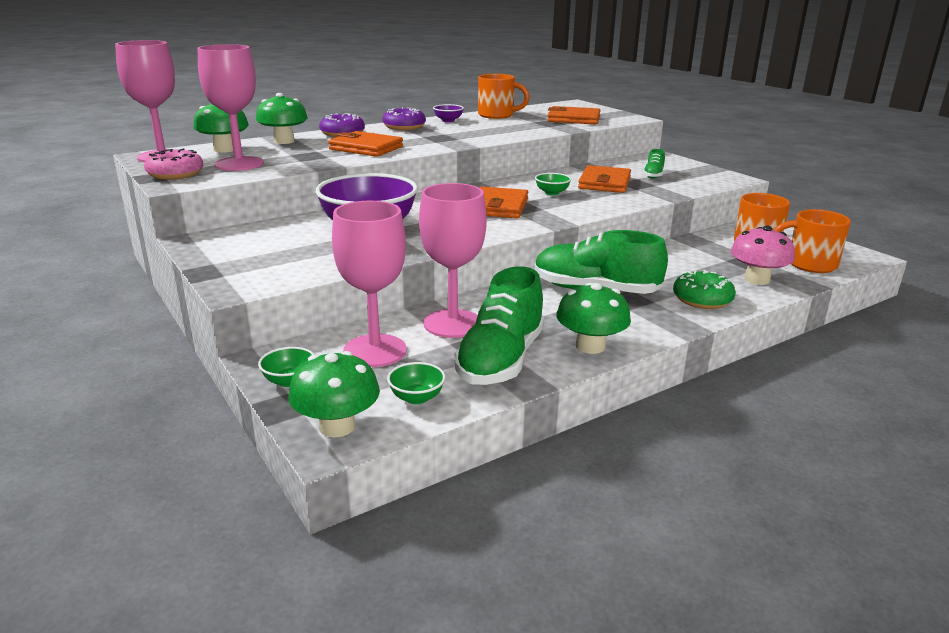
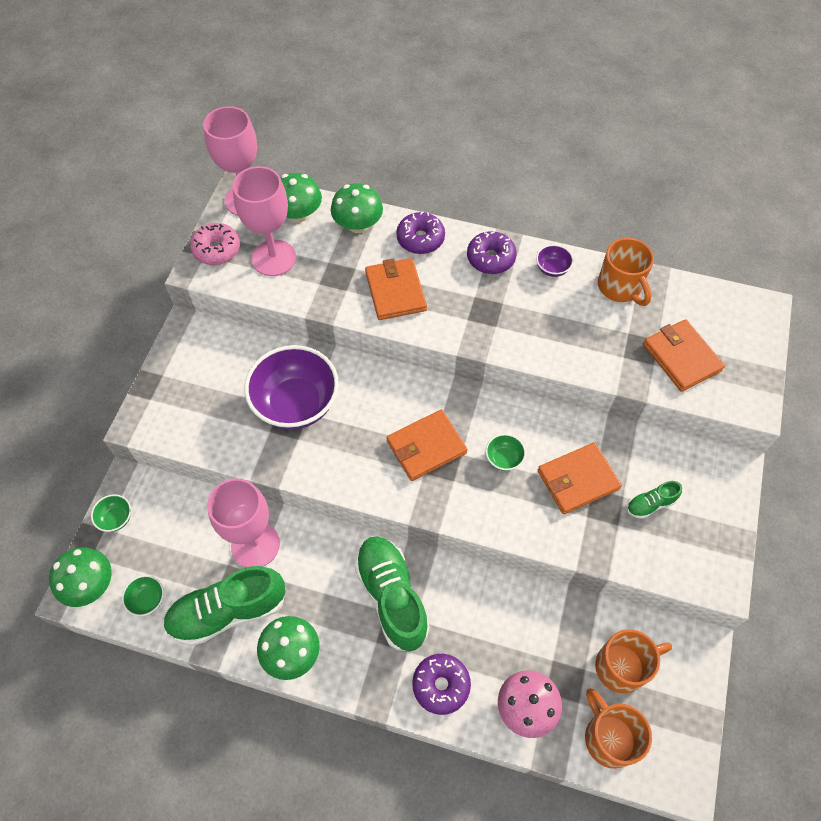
camera: 50 degrees right, 35 degrees up
(375, 351) = (183, 531): pink goblet -> none
(702, 299) = (441, 685): green donut -> purple donut

